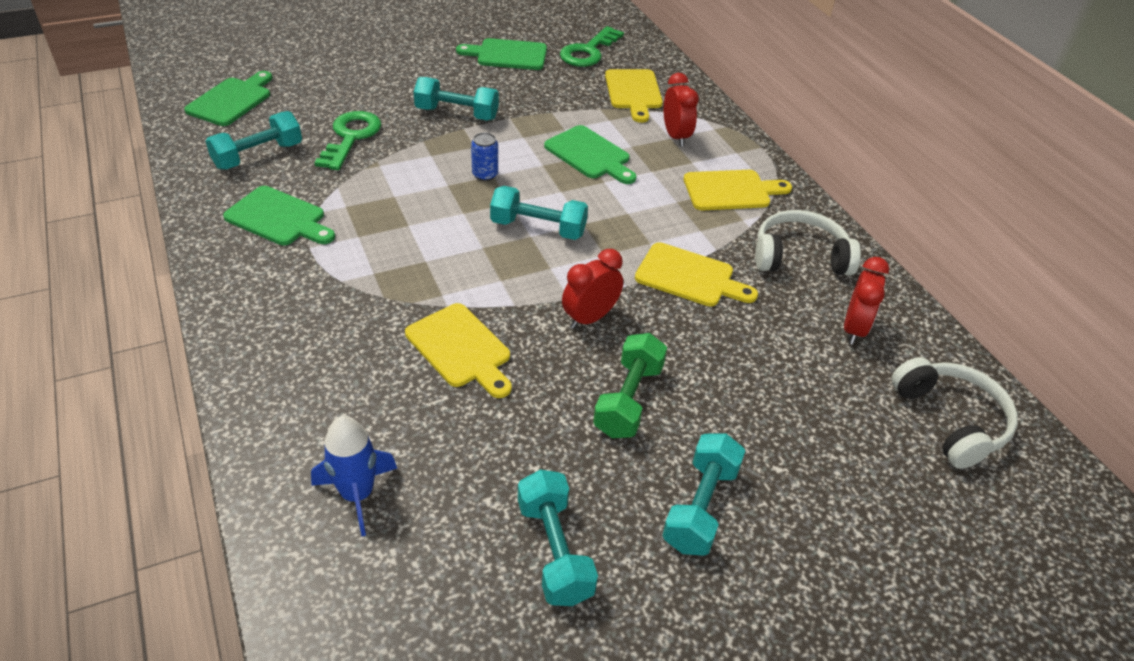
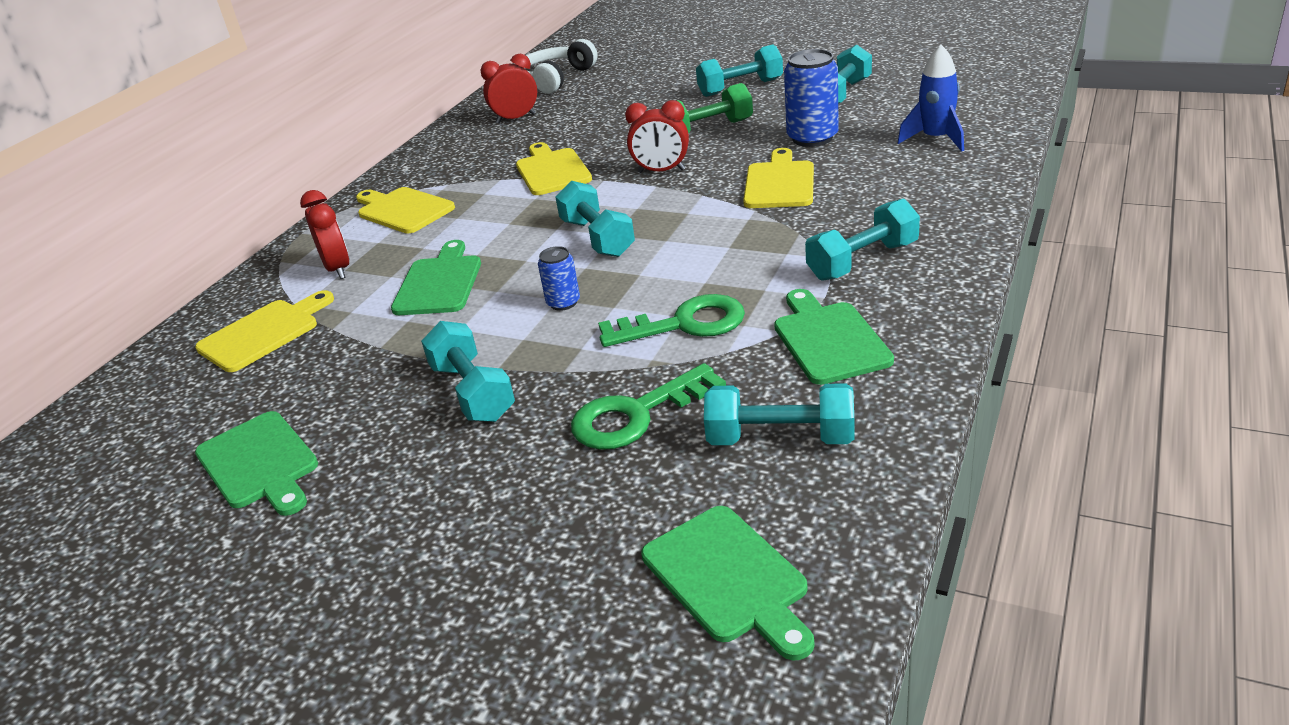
camera: 125 degrees left, 10 degrees down
(232, 100) = (728, 578): green cutting board -> green cutting board turned 105 degrees counterclockwise
(306, 289) = (862, 261): none -> turquoise dumbbell
(499, 435) = (812, 138): none -> blue can
(588, 52) = (178, 416): green key -> green key (685, 324)
(676, 136) = (338, 269): red clock -> red clock turned 120 degrees clockwise
(799, 256) = (459, 157): white headphones -> none

